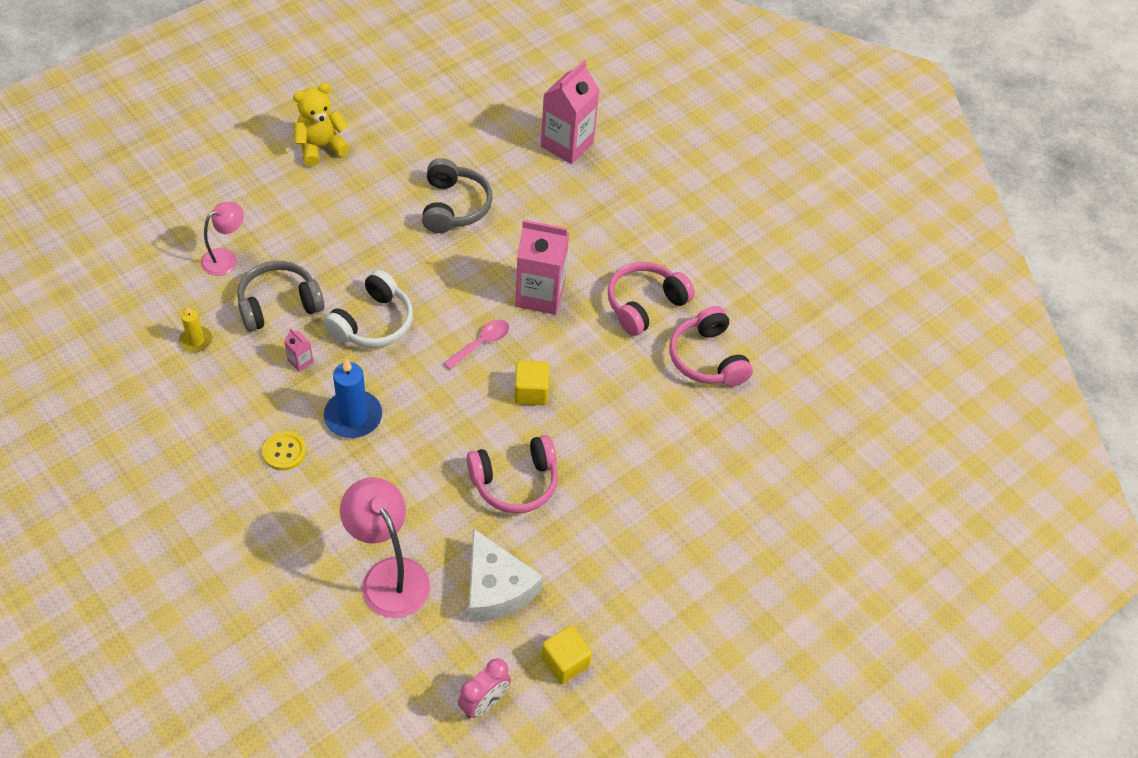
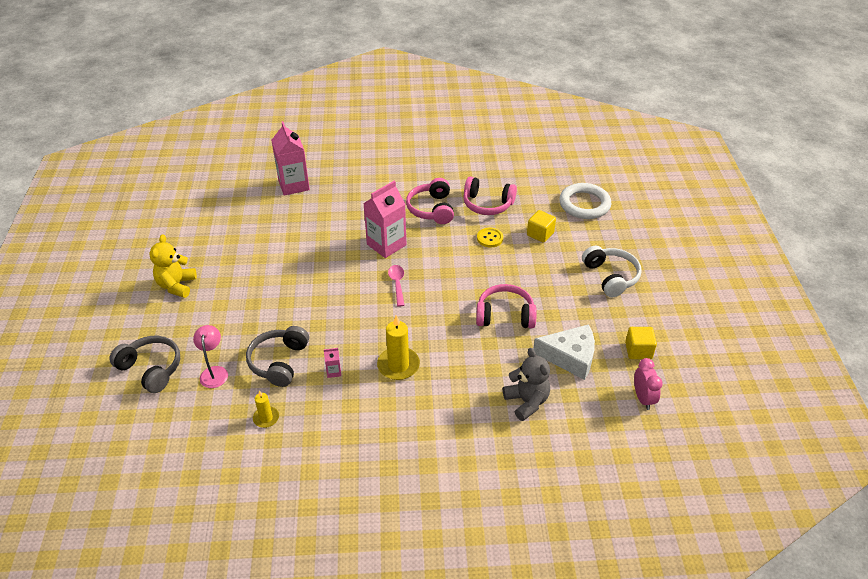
camera: 50 degrees left, 10 degrees down
(284, 452) = (396, 411): yellow button -> yellow button (490, 238)
(353, 416) = (398, 365): blue candle -> yellow candle
(373, 323) = (337, 324): white headphones -> white headphones (611, 277)
(388, 575) = (526, 402): pink lamp -> grey teddy bear
(454, 206) = (288, 249): grey headphones -> grey headphones (151, 369)
(515, 482) = (505, 315): pink headphones -> pink headphones turned 105 degrees counterclockwise
(531, 392) = (449, 280): yellow cube -> yellow cube (540, 234)
(807, 470) = (584, 204): none -> white ring

